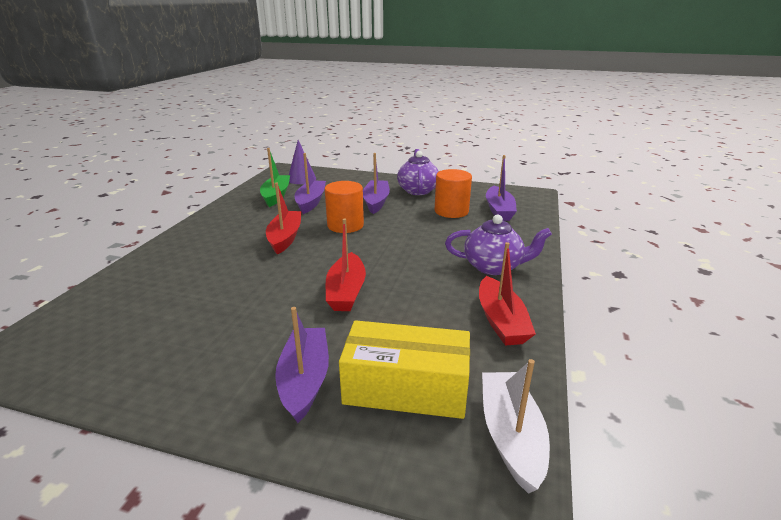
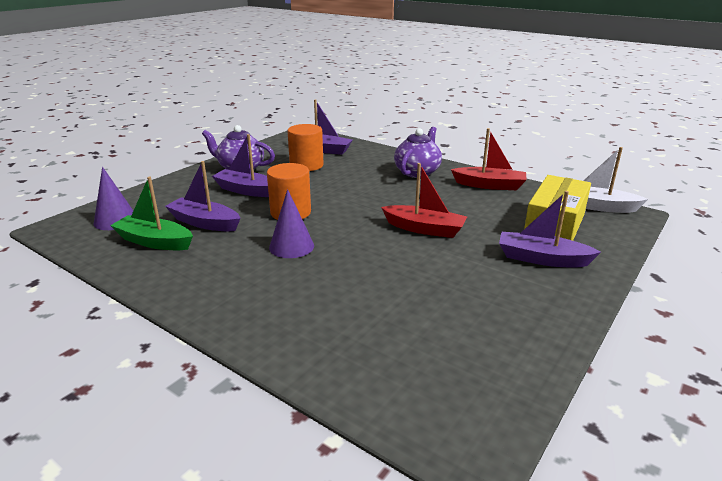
camera: 70 degrees left, 0 degrees up
(285, 238) = (291, 246): red boat -> purple cone

